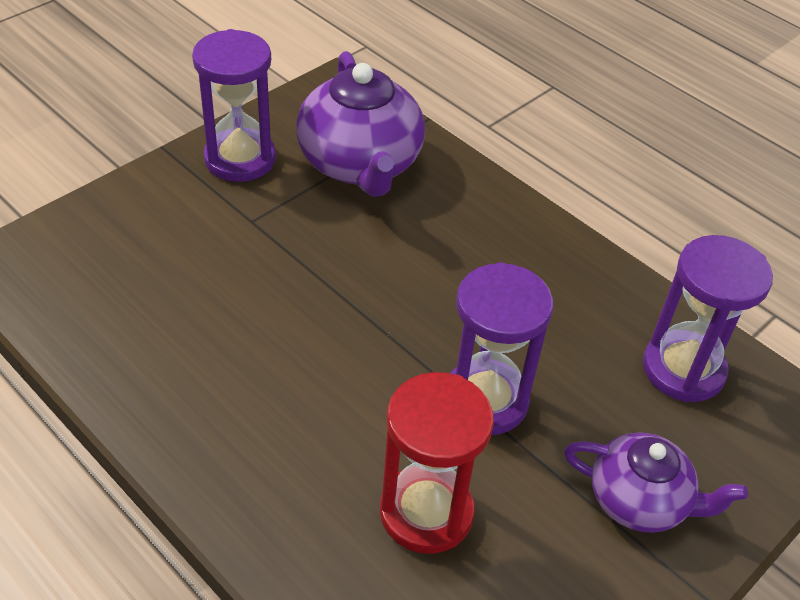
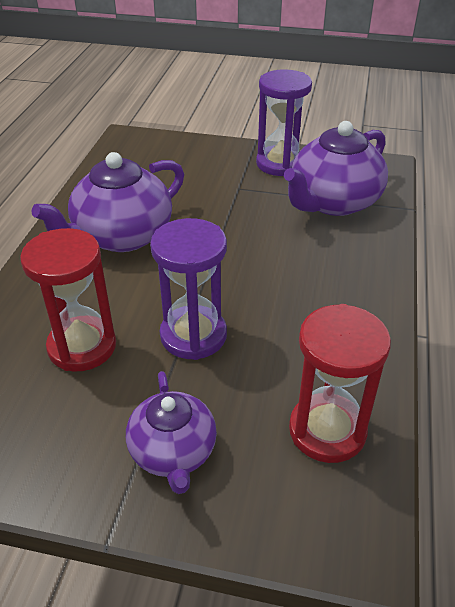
camera: 60 degrees right, 5 degrees down
(244, 379) = (121, 236): none -> purple teapot
(683, 369) = (327, 430): purple hourglass -> red hourglass

